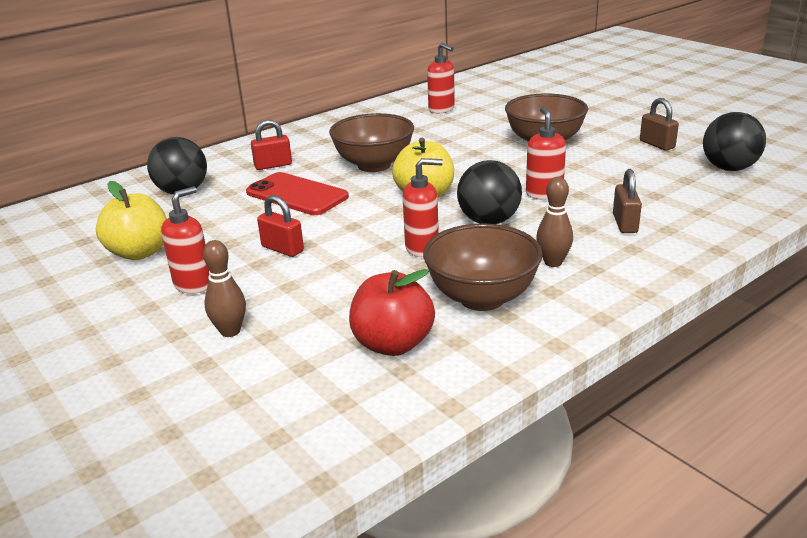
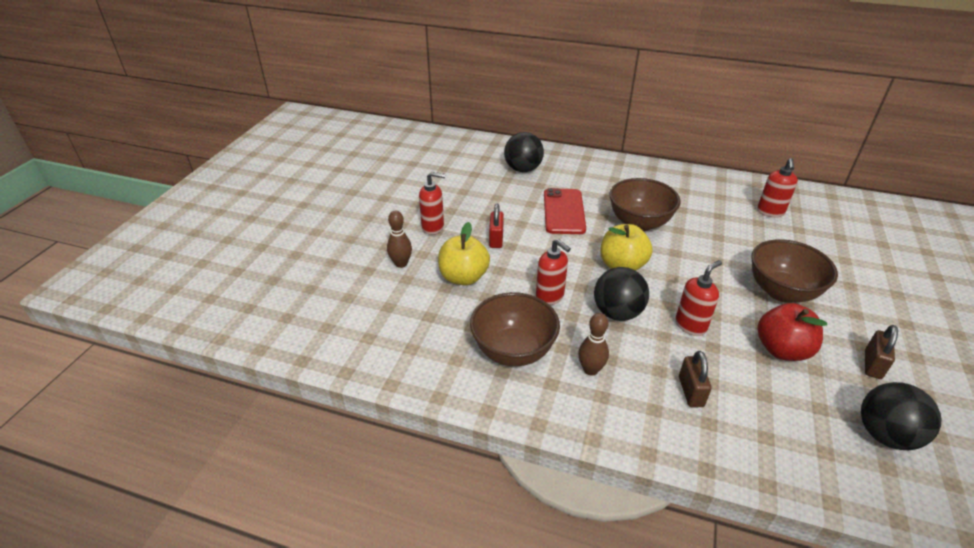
camera: 55 degrees right, 10 degrees up
(139, 252) = (447, 192): yellow apple -> yellow apple (463, 277)
(273, 165) = (590, 183): red padlock -> none
(393, 344) = (433, 332): red apple -> red apple (782, 350)
(625, 224) = (690, 391): brown padlock -> brown padlock turned 60 degrees counterclockwise

